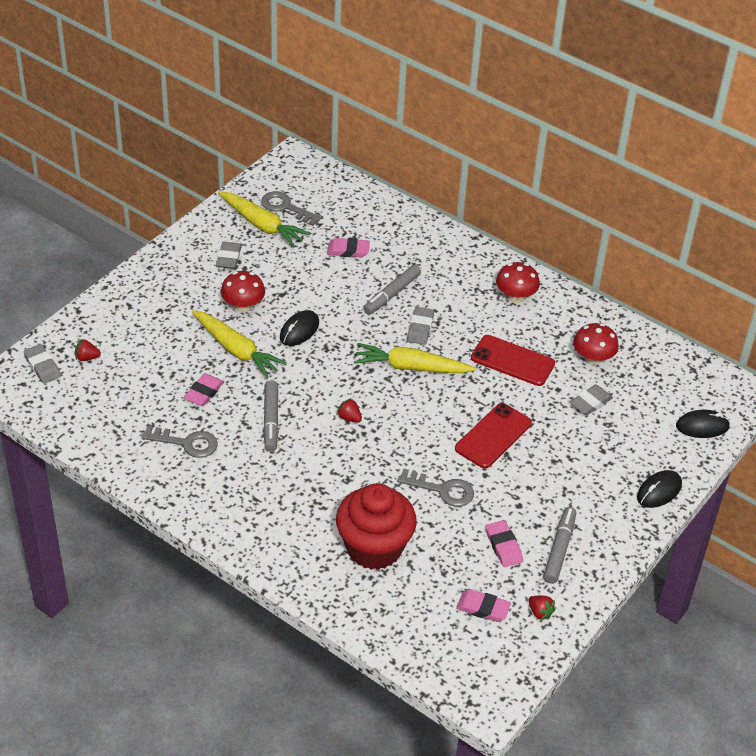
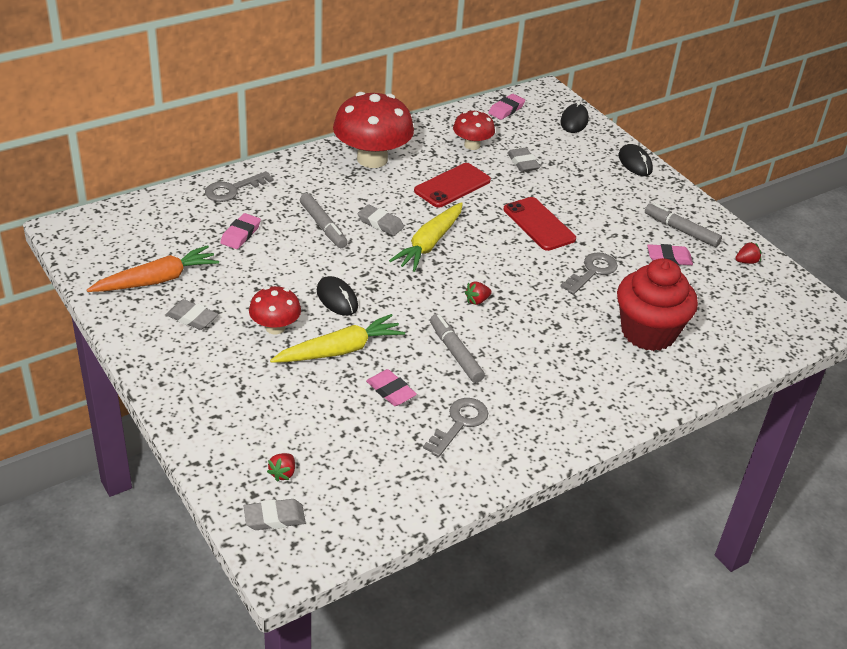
camera: 70 degrees left, 5 degrees down
(262, 225) = (157, 280): yellow carrot -> orange carrot
(271, 420) = (455, 353): grey marker -> grey marker turned 135 degrees counterclockwise
(285, 207) = (142, 256): grey key -> grey key (233, 189)
(483, 608) = (735, 290): pink eraser -> pink eraser (506, 109)
(515, 296) = (372, 159): red mushroom -> red mushroom, size x1.85

